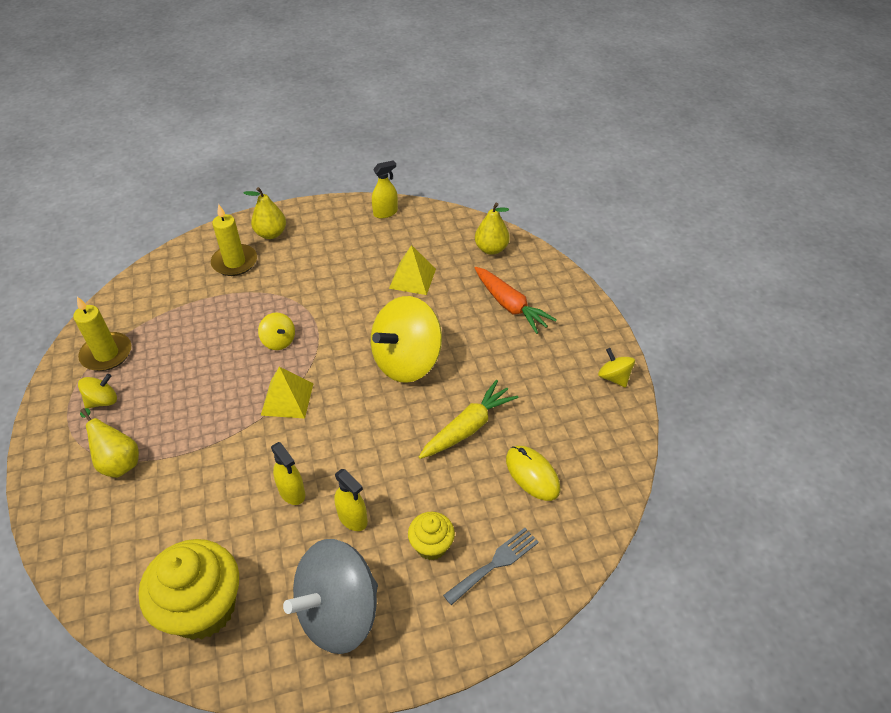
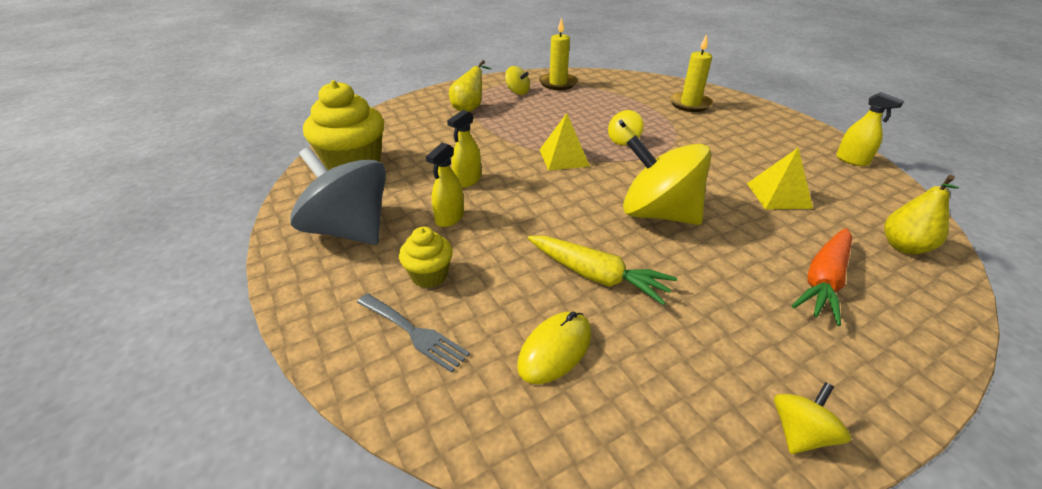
camera: 75 degrees right, 10 degrees down
(271, 234) = (741, 111): yellow pear -> none

